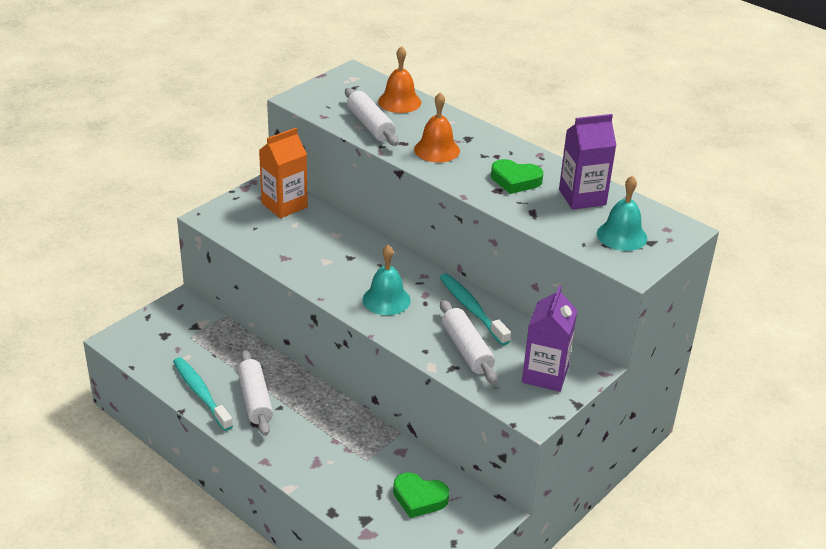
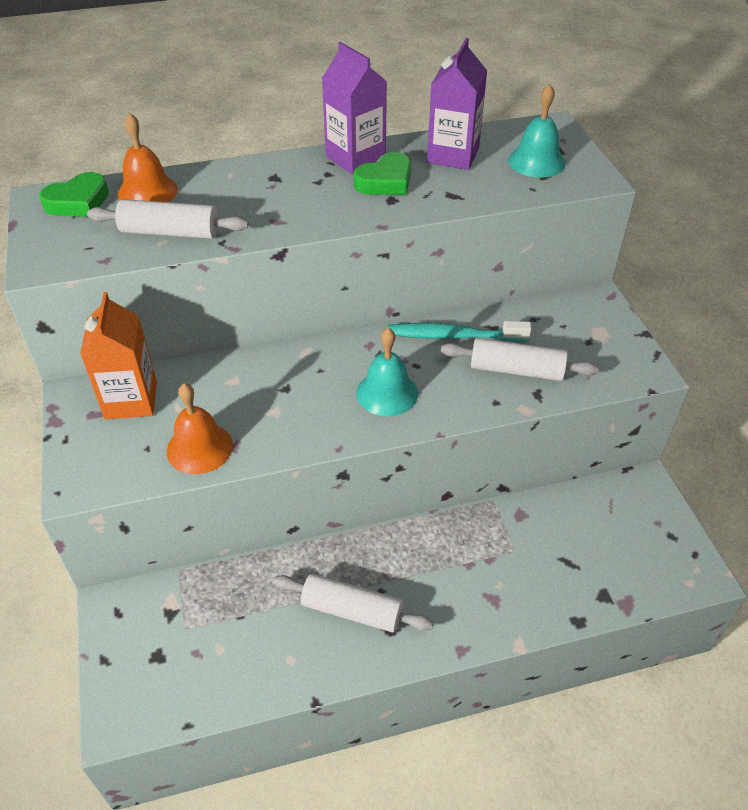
camera: 55 degrees left, 10 degrees up
(201, 393) = (299, 664): turquoise toothbrush -> none
(419, 498) = (597, 533): green heart -> green heart (78, 202)
(437, 150) = (274, 206): orange bell -> orange bell (199, 448)
(545, 375) = (590, 334): purple carton -> purple carton (355, 158)

